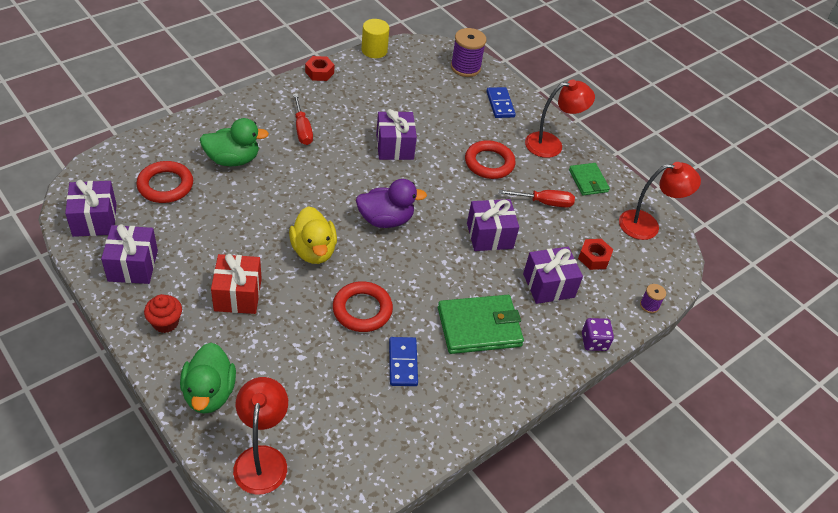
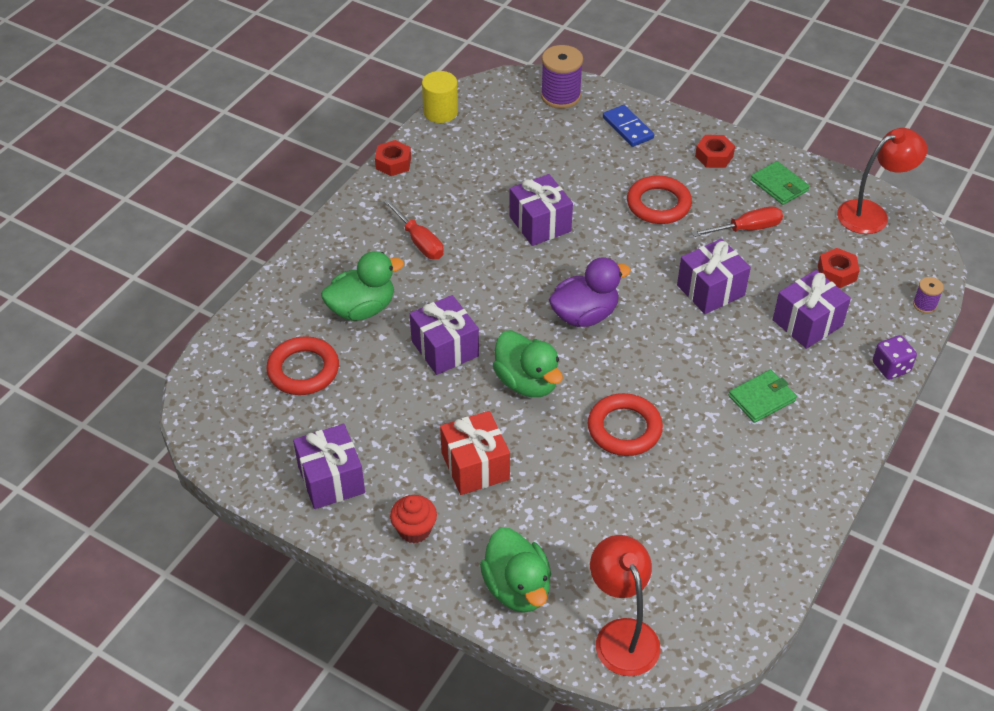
camera: 15 degrees left, 0 degrees up
(94, 220) = (247, 443): purple gift -> purple gift (445, 348)
(313, 251) = (527, 382): yellow duck -> green duck
(402, 363) = (705, 470): blue domino -> none
(479, 327) = (762, 398): green wallet -> green wallet, size x0.58
(551, 144) = (714, 156): red lamp -> red nut

